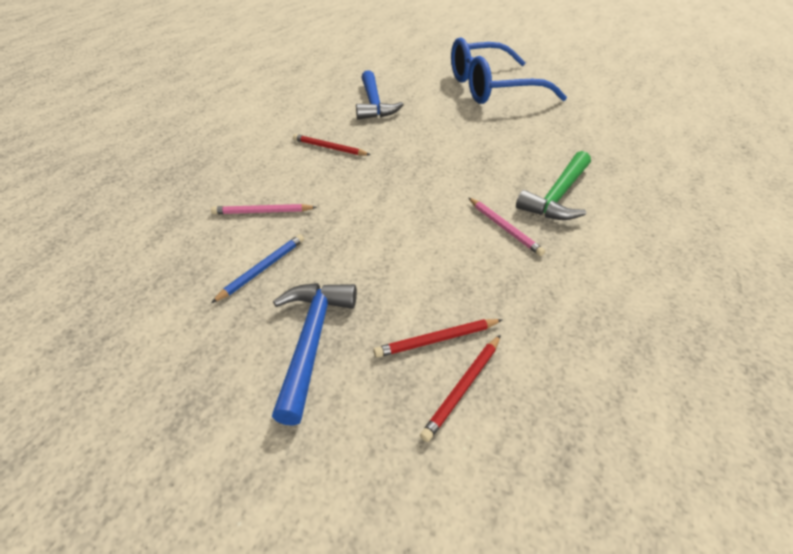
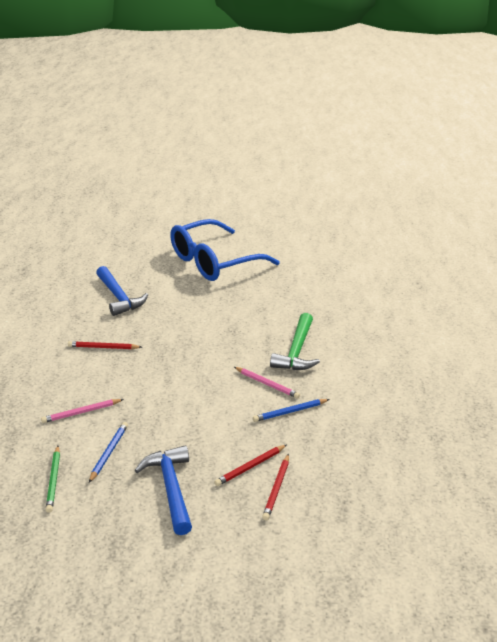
camera: 20 degrees left, 10 degrees down
(176, 288) = (54, 480): none -> green pencil
(523, 272) = (290, 412): none -> blue pencil

